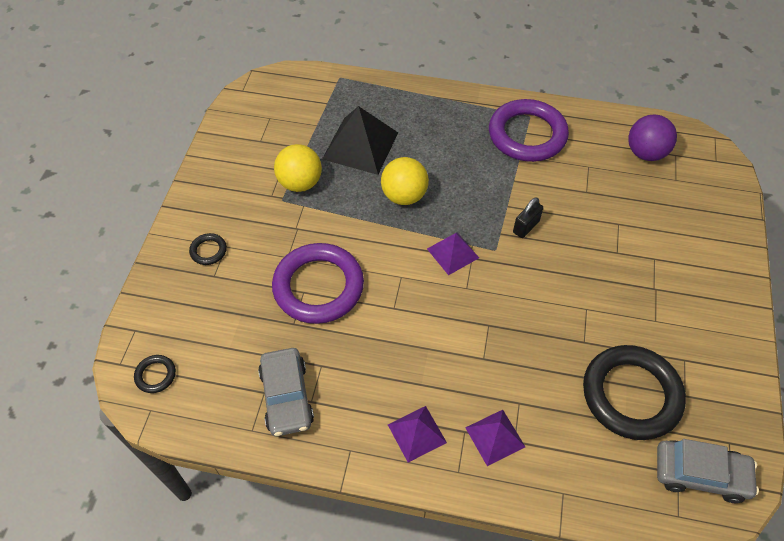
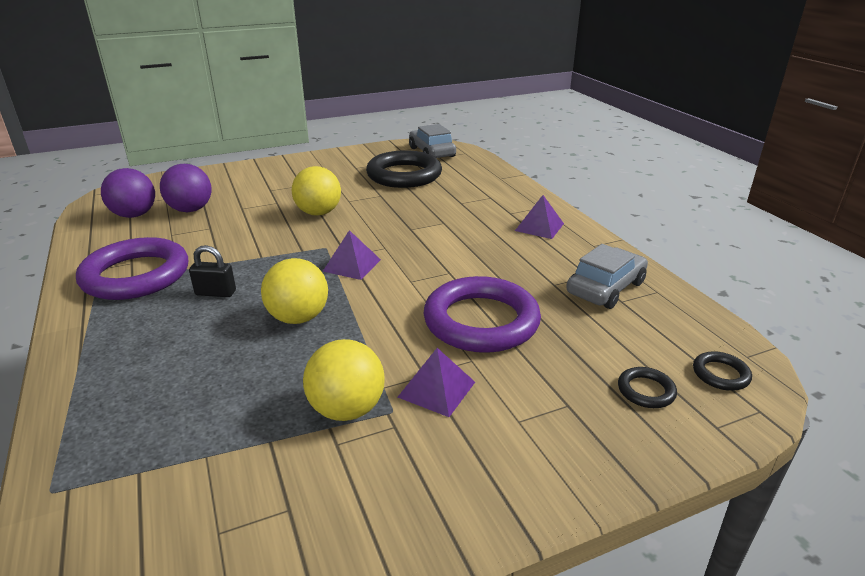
camera: 125 degrees left, 25 degrees down
(208, 251) = (544, 433): black ring -> black ring (646, 391)
(360, 145) = (229, 387): black pyramid -> none
(495, 437) = (498, 203): purple pyramid -> purple pyramid (437, 389)
(526, 227) = (282, 242): black padlock -> black padlock (215, 293)
(570, 273) = (318, 213): none -> yellow ball
(635, 189) = (191, 210): none -> purple ball

